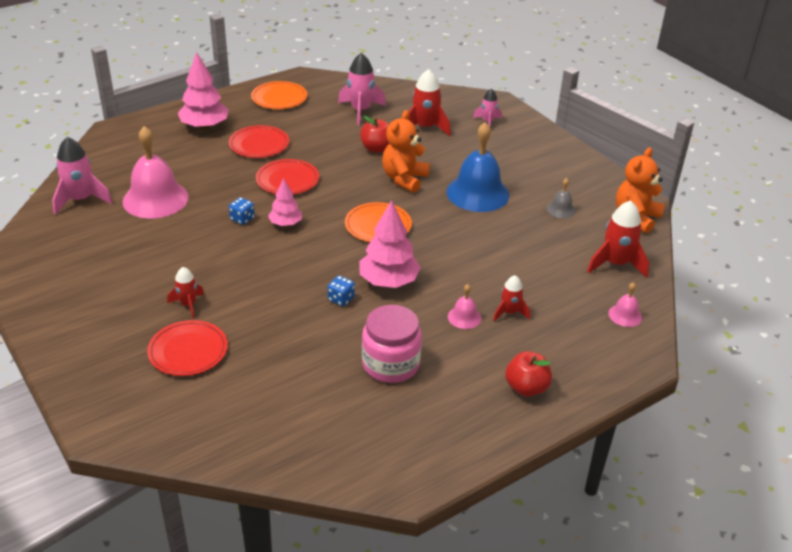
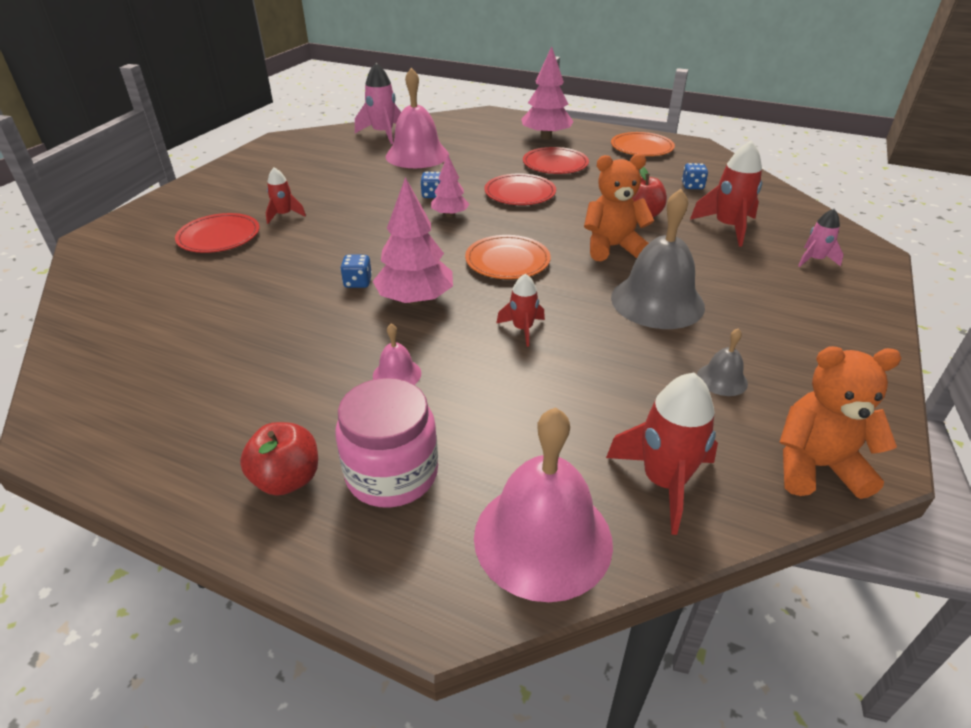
camera: 60 degrees right, 0 degrees up
(360, 111) = (692, 186): pink rocket -> blue dice
(390, 364) = (268, 350): pink jar -> pink jar (392, 474)
(477, 193) = (657, 301): blue bell -> grey bell
(509, 312) = (439, 409): red rocket -> red rocket (522, 329)
(625, 315) = (543, 538): pink bell -> pink bell, size x2.19

